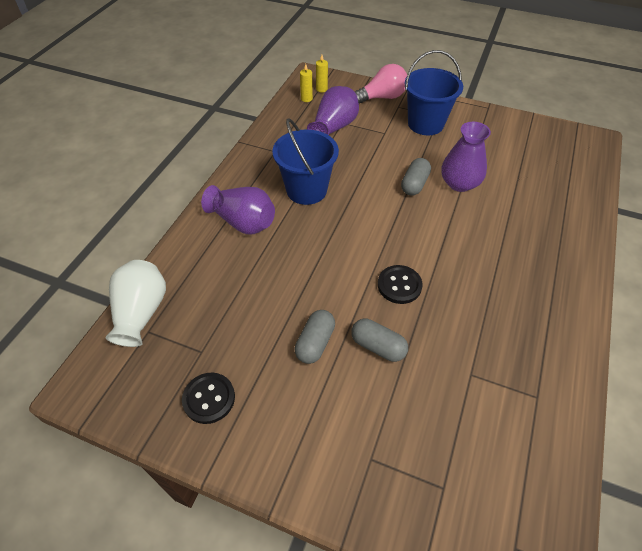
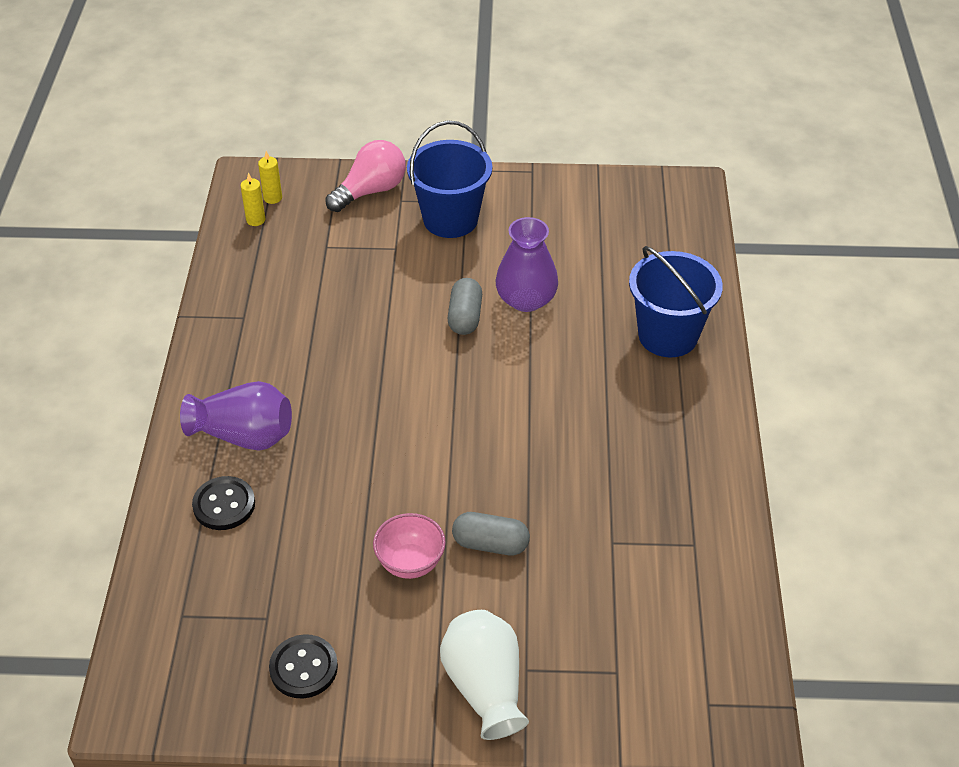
camera: 20 degrees left, 5 degrees down
(141, 312) = (160, 595): white vase -> white vase (485, 687)
(306, 190) = (316, 365): blue bucket -> blue bucket (668, 335)
(315, 343) = (410, 563): grey capsule -> pink bowl
(334, 127) = (317, 257): purple vase -> none
(399, 285) = (491, 461): black button -> black button (224, 505)

